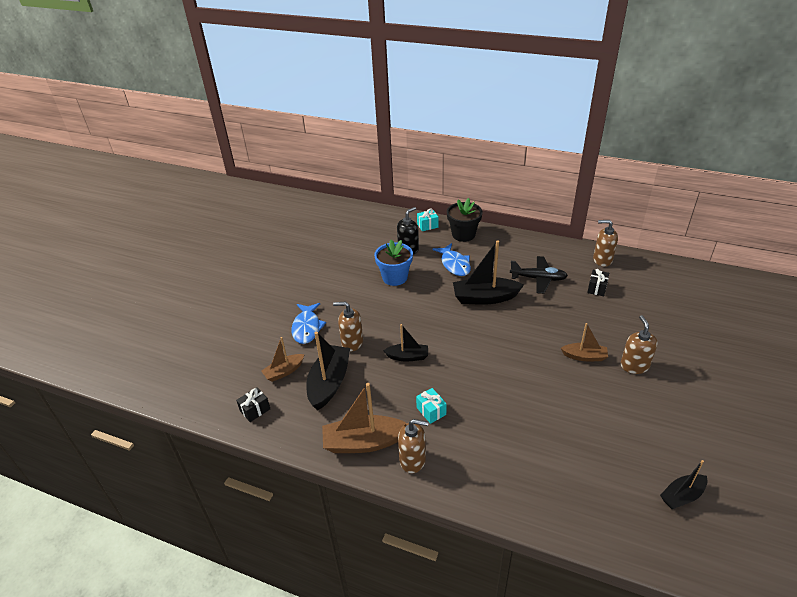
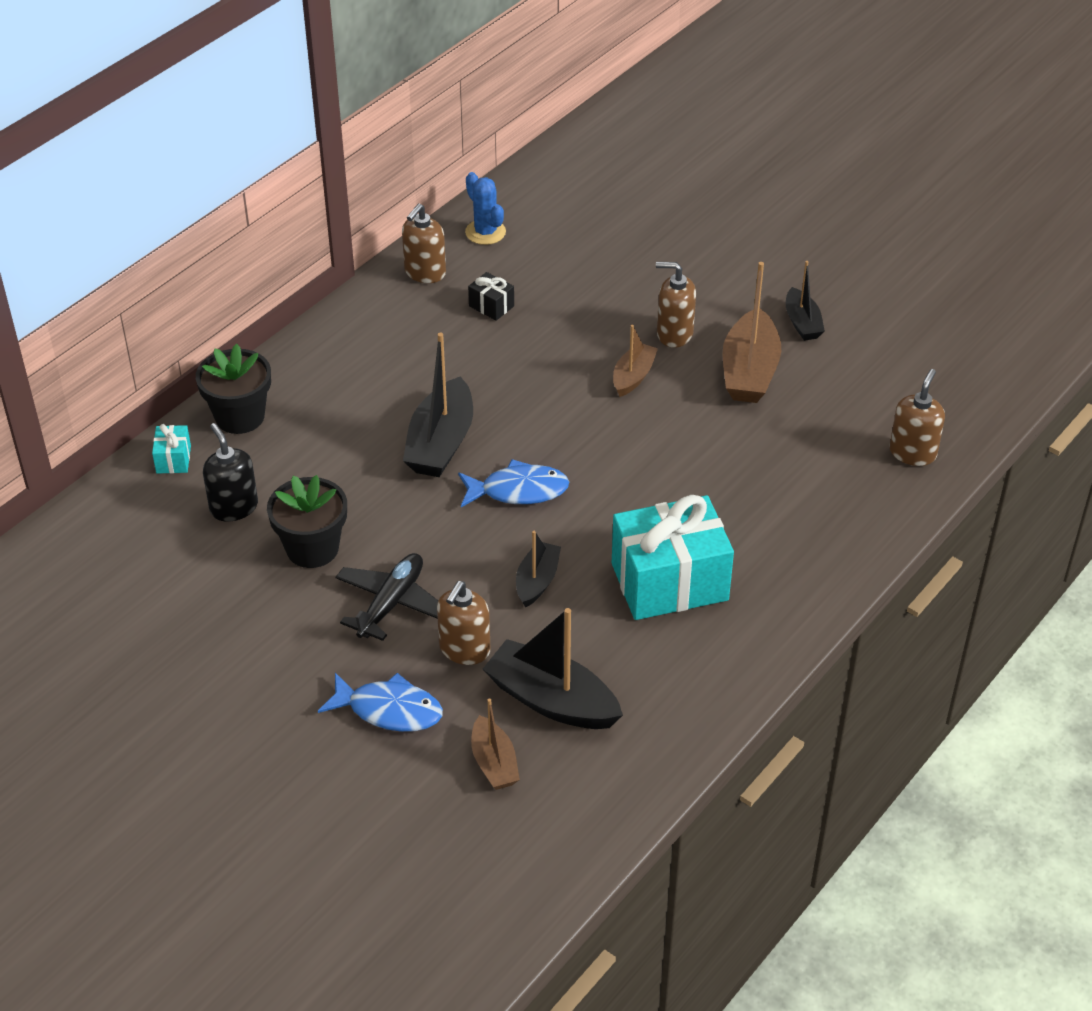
camera: 75 degrees left, 5 degrees up
(255, 410) = (572, 818): black gift -> none
(364, 442) = (701, 678): brown boat -> brown boat (749, 371)
(395, 277) = (312, 548): blue flower pot -> black flower pot
(413, 460) = (755, 627): brown soap dispenser -> brown soap dispenser (912, 453)
(431, 411) = (669, 582): turquoise gift -> turquoise gift, size x2.40
(454, 264) = (324, 455): blue fish -> blue fish (518, 490)
(538, 279) = (429, 362): black plane -> black plane (391, 603)
(652, 271) = (485, 232): none -> blue cactus
(682, 496) = (898, 382): black boat -> black boat (802, 323)

